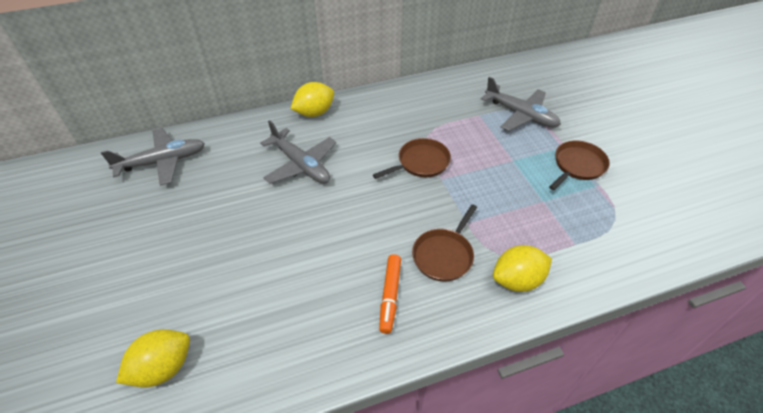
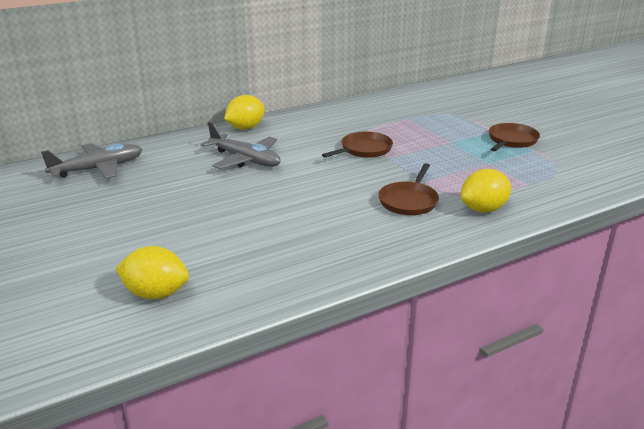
camera: 10 degrees left, 20 degrees down
(163, 368) = (156, 294): yellow lemon -> yellow lemon turned 60 degrees clockwise
(390, 296) = (367, 229): orange marker -> none
(520, 115) = (447, 115): grey plane -> none

